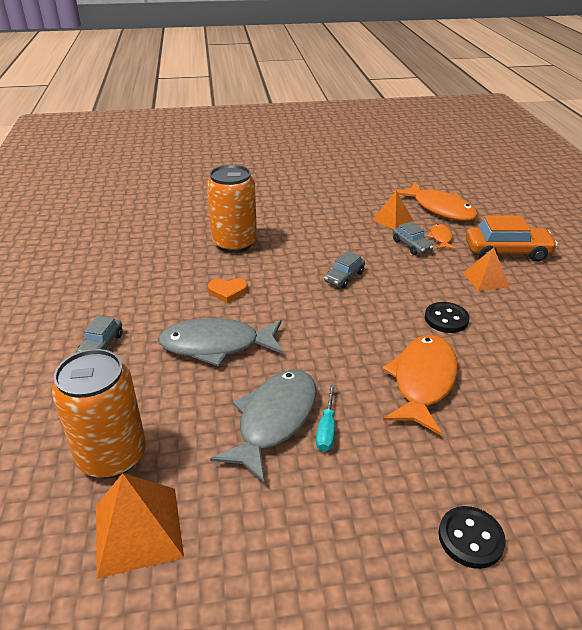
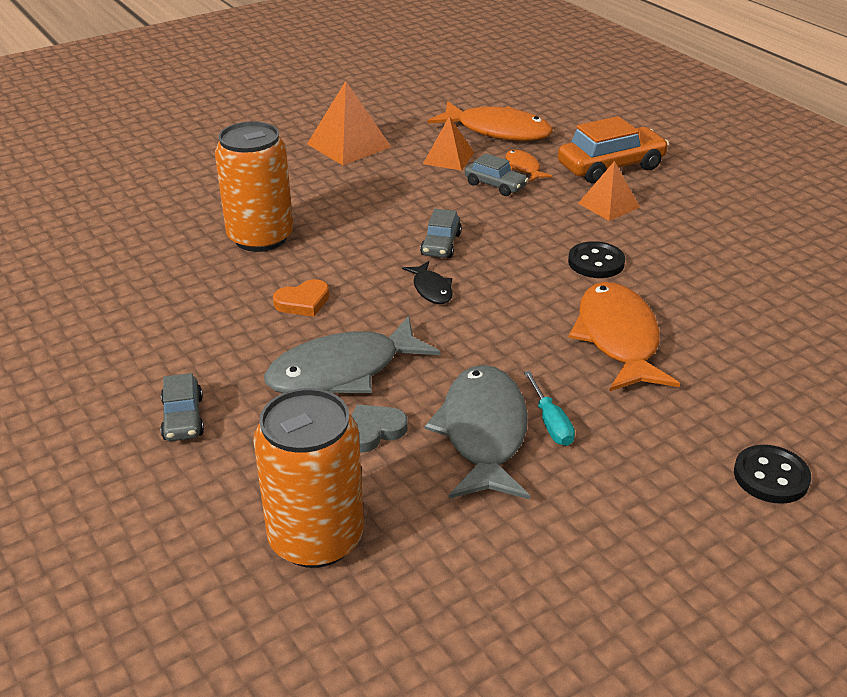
camera: 25 degrees left, 0 degrees up
(138, 530) = (418, 602): orange pyramid -> orange pyramid (348, 145)
(204, 393) = (373, 431): none -> grey heart
(315, 306) = (431, 289): none -> black fish

